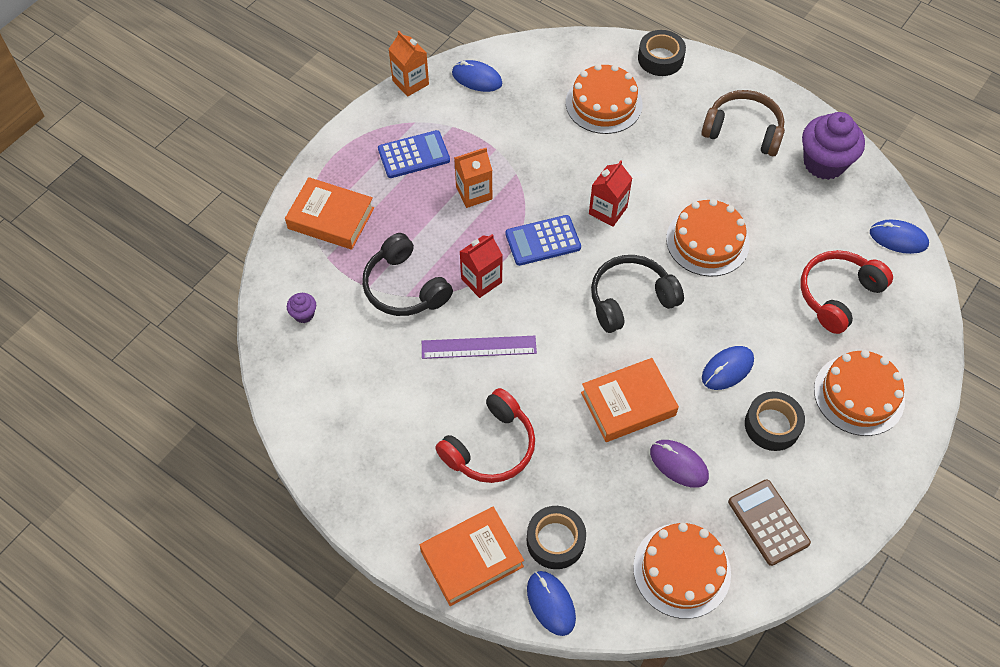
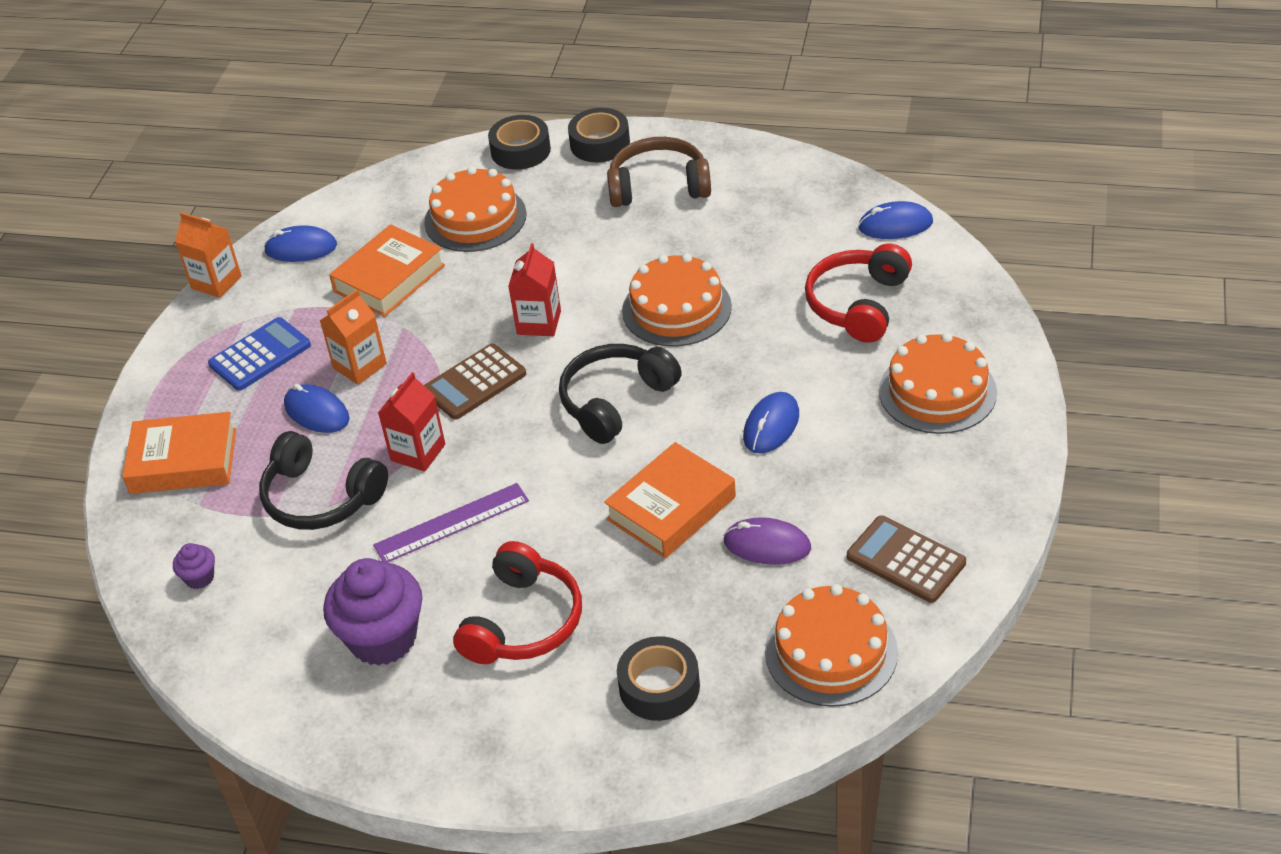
camera: 20 degrees left, 15 degrees down
(471, 558) = (563, 751): orange book -> orange book (389, 278)
(543, 241) = (474, 382): blue calculator -> brown calculator
(551, 603) = (690, 756): blue mouse -> blue mouse (317, 412)
(772, 425) = (855, 461): black tape -> black tape (600, 143)
(824, 163) = (770, 184): purple cupcake -> purple cupcake (383, 638)

